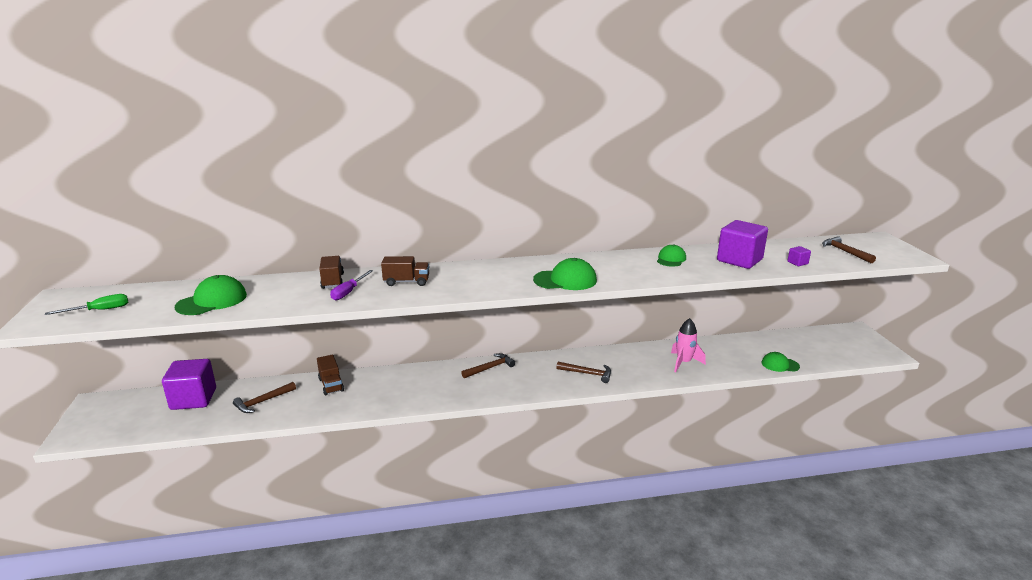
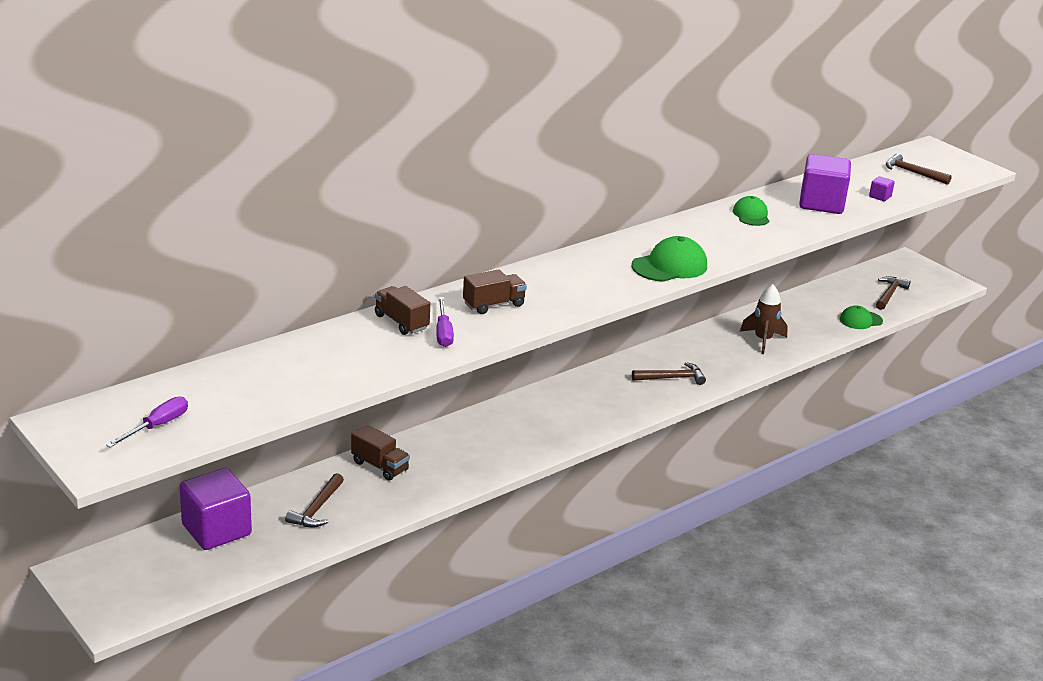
camera: 30 degrees left, 5 degrees up
(99, 310) = (157, 426): green screwdriver -> purple screwdriver
(212, 301) = (288, 381): green cap -> none
(490, 368) = (553, 397): brown hammer -> brown hammer (889, 294)
(684, 363) = (763, 340): pink rocket -> brown rocket

